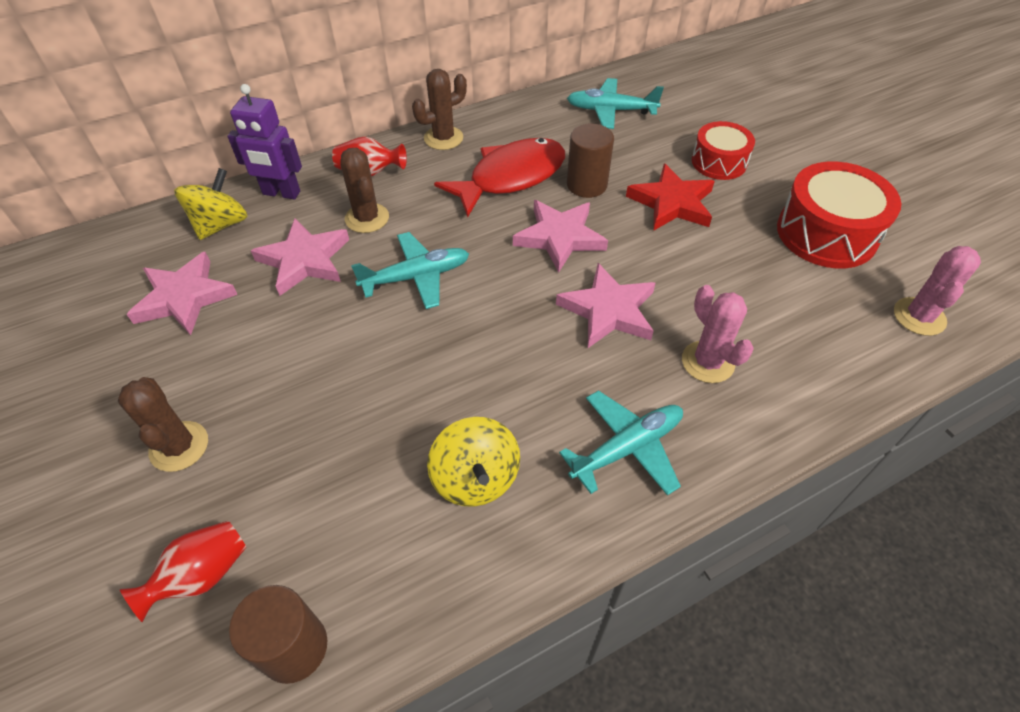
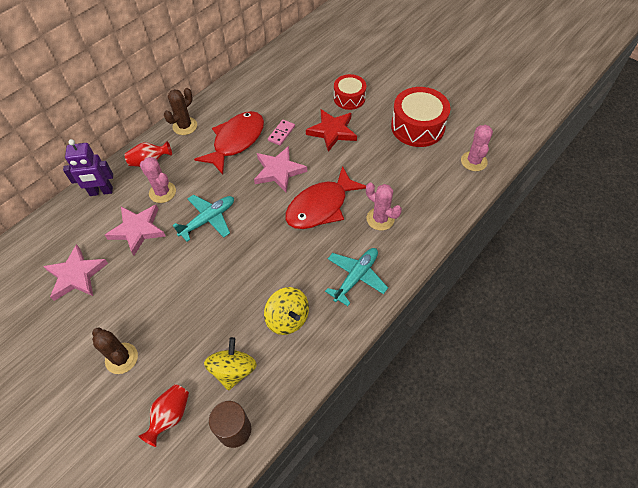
camera: 20 degrees left, 5 degrees up
(221, 224) = (73, 223): yellow spinning top -> yellow spinning top (233, 370)
(367, 218) = (162, 192): brown cactus -> pink cactus
(586, 185) = (281, 133): brown cylinder -> pink domino
(608, 310) = (321, 206): pink star -> red fish
(610, 111) = (277, 80): turquoise plane -> none

